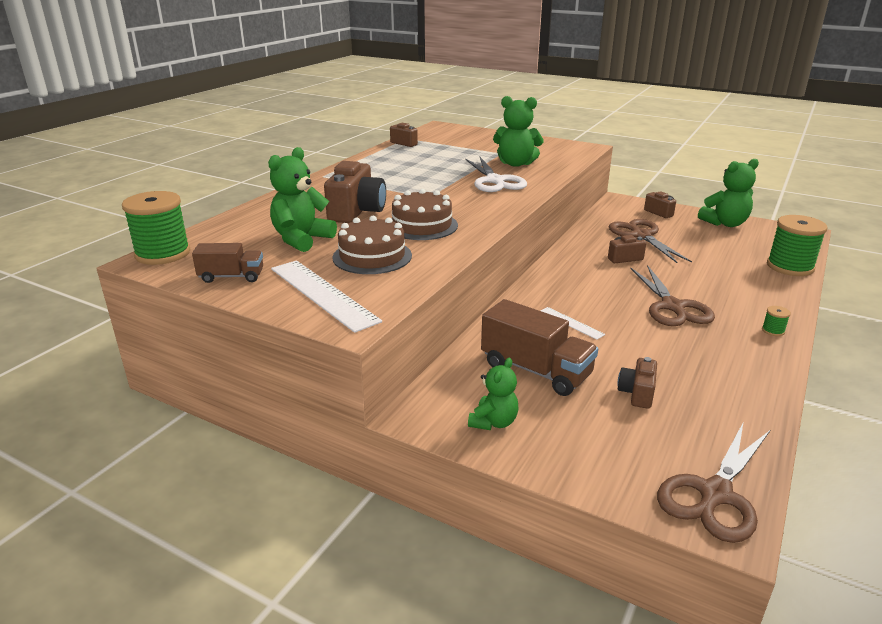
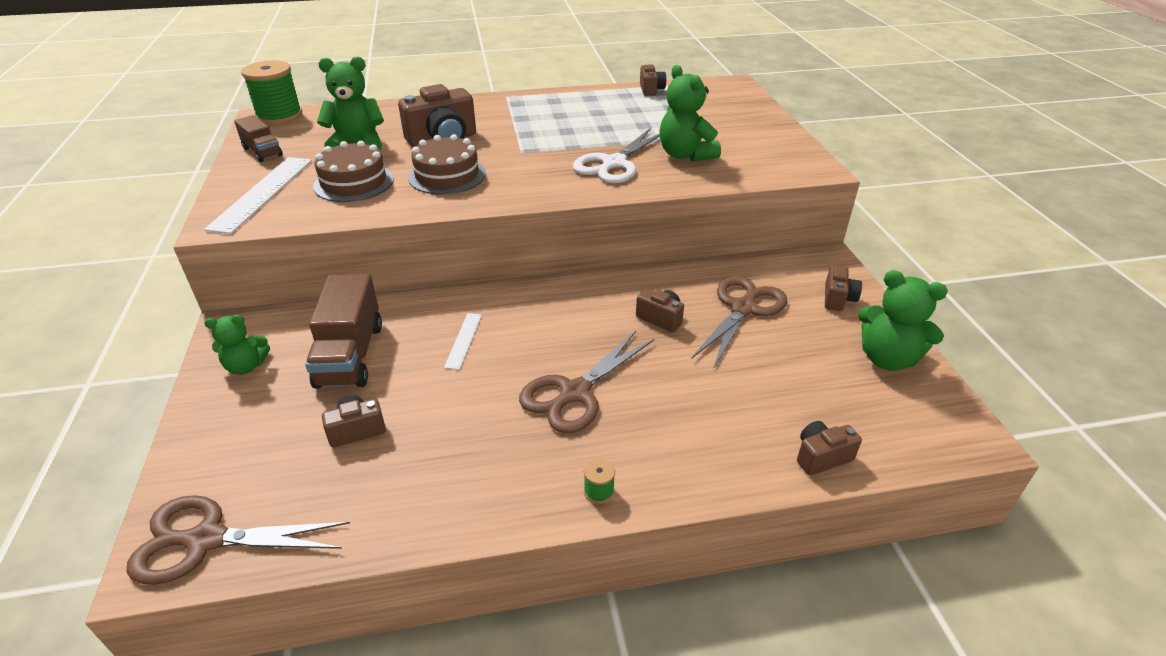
camera: 50 degrees right, 10 degrees up
(790, 267) = (821, 457): green spool -> brown camera

